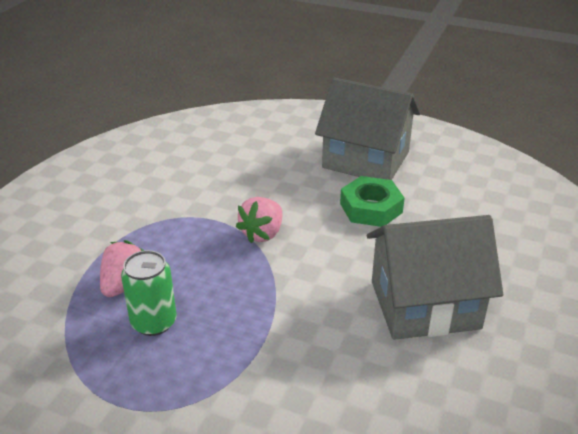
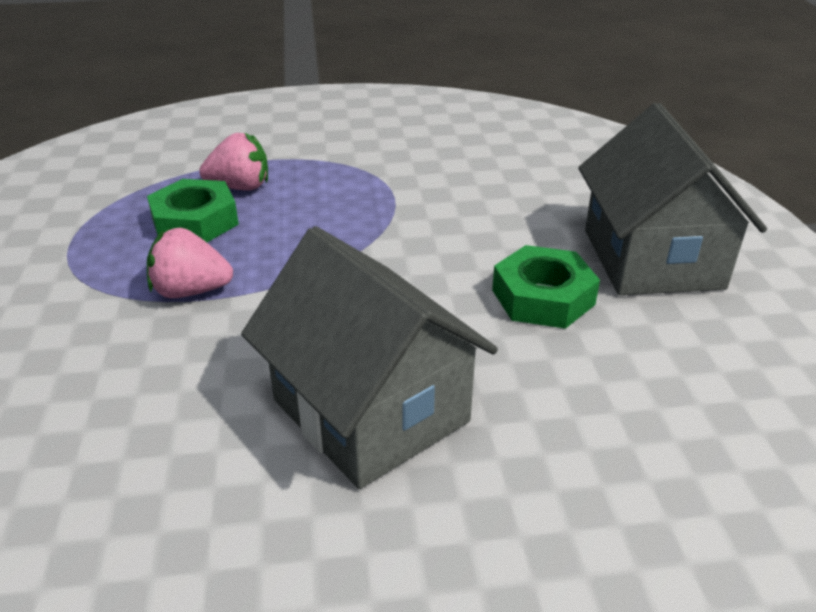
camera: 60 degrees right, 0 degrees up
(154, 322) = (195, 221): green can -> green nut
(262, 234) = (399, 234): pink strawberry -> pink strawberry (191, 291)

